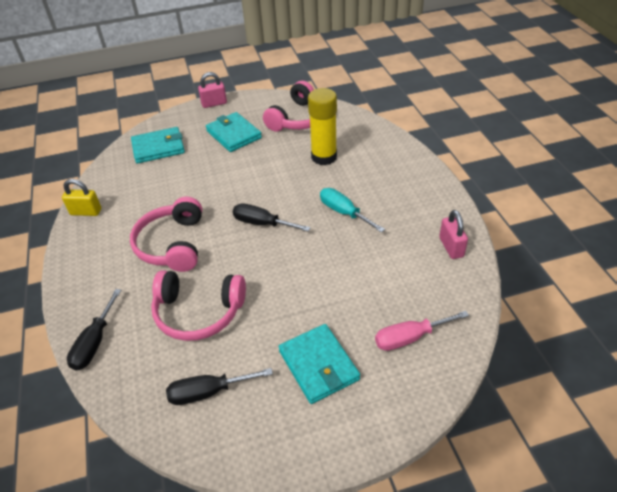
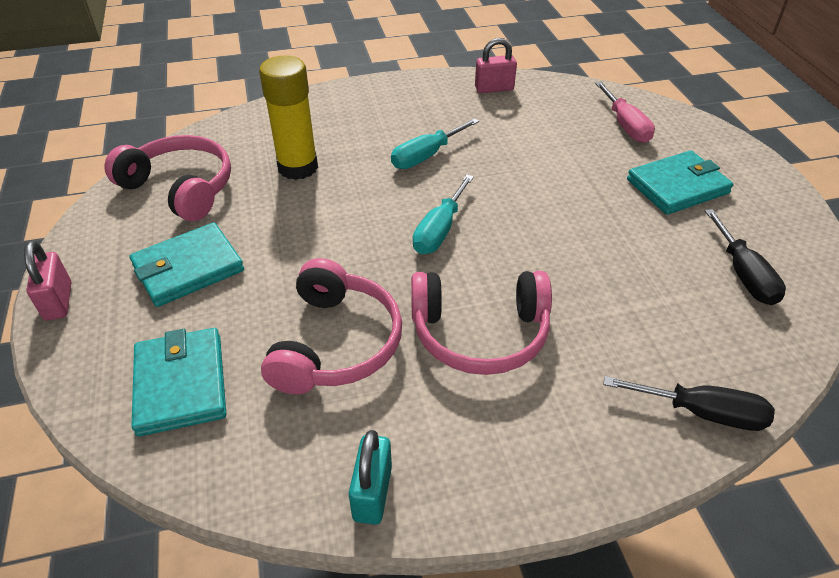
camera: 90 degrees left, 0 degrees up
(86, 212) = (372, 493): yellow padlock -> turquoise padlock
(198, 312) = (620, 291): pink headphones -> pink headphones (336, 343)
(262, 223) = (439, 230): black screwdriver -> turquoise screwdriver

